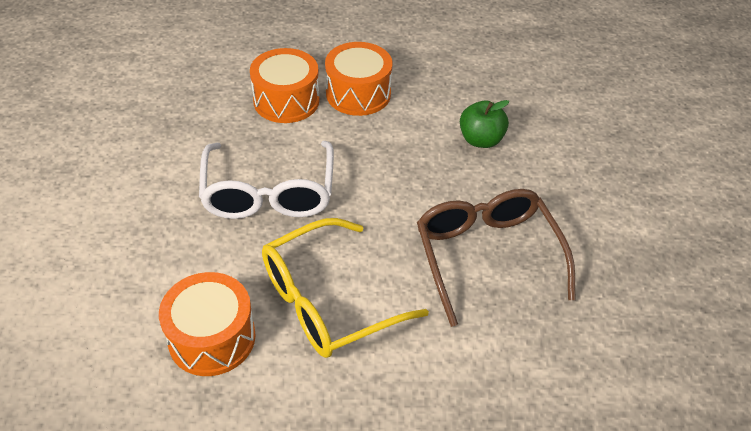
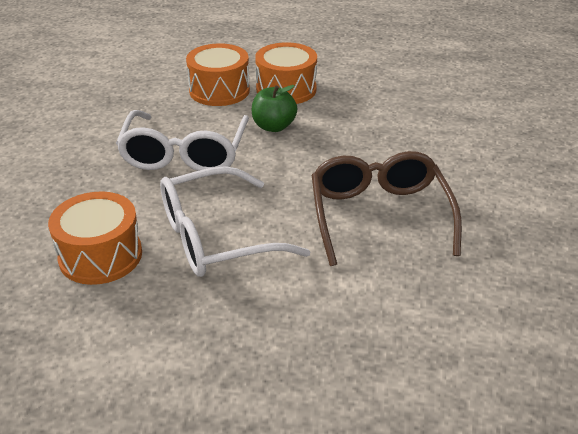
camera: 10 degrees right, 10 degrees down
(327, 301) = (216, 237): yellow glasses -> white glasses
(481, 140) = (393, 129): green apple -> green apple (273, 126)

